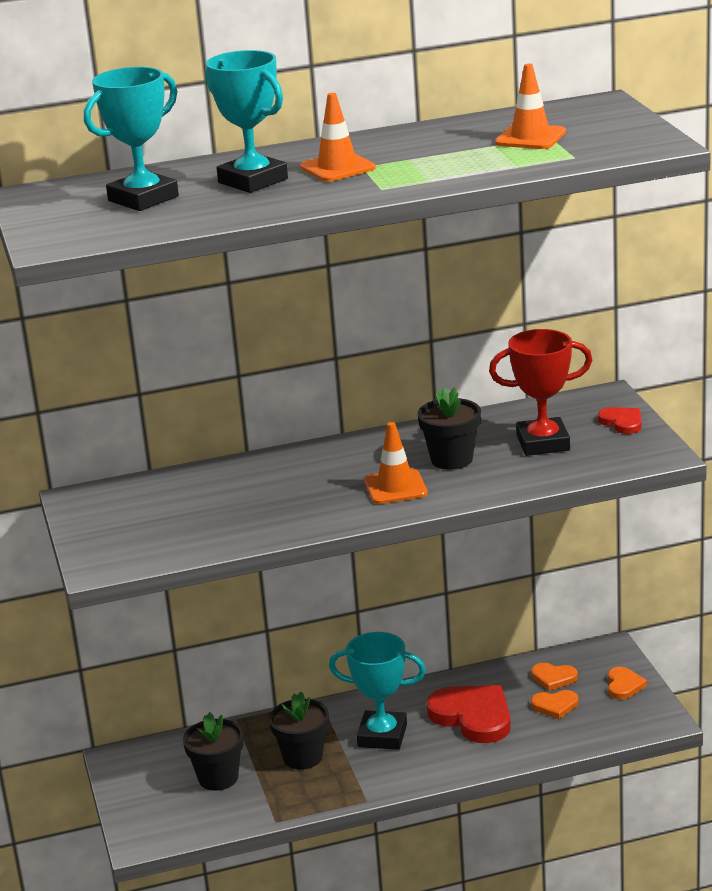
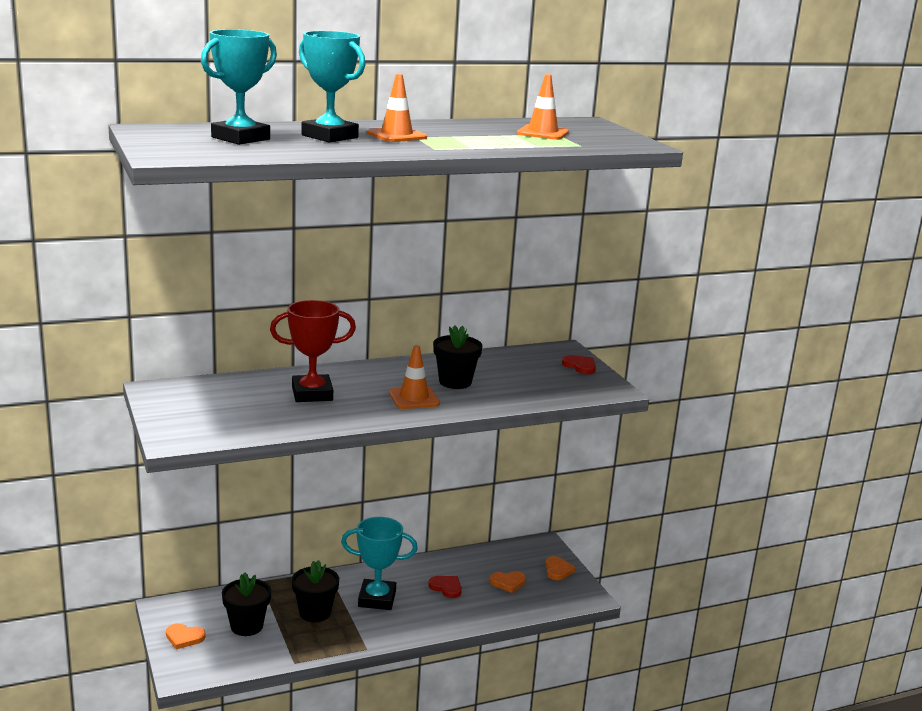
camera: 10 degrees left, 5 degrees down
(473, 716) = (446, 588): red heart -> red heart, size x0.51
(543, 443) = (523, 376): red trophy -> red trophy (312, 394)
(553, 678) = (504, 562): orange heart -> orange heart (184, 637)

